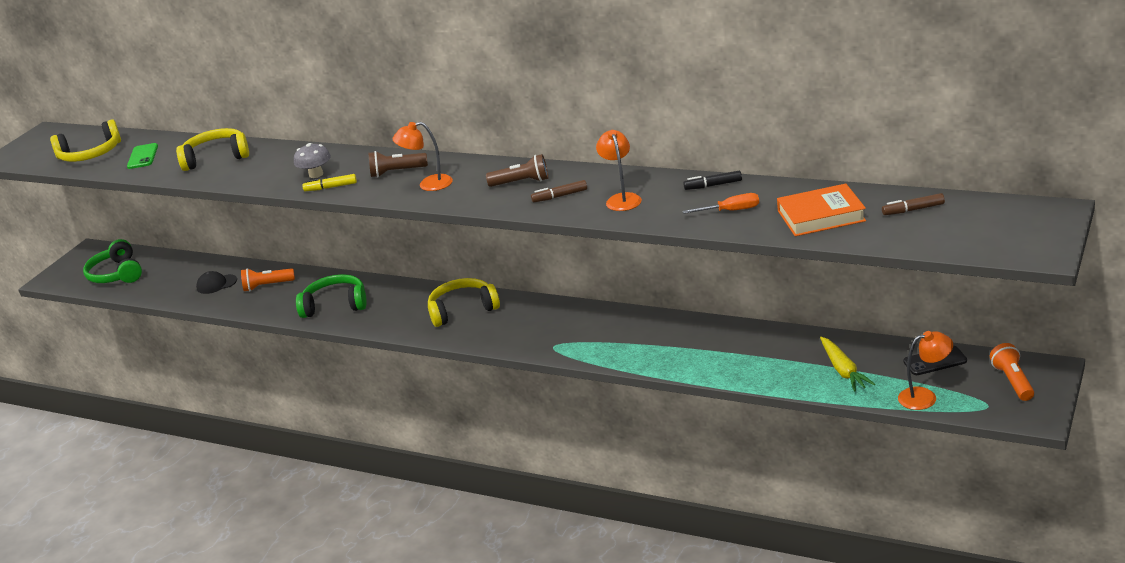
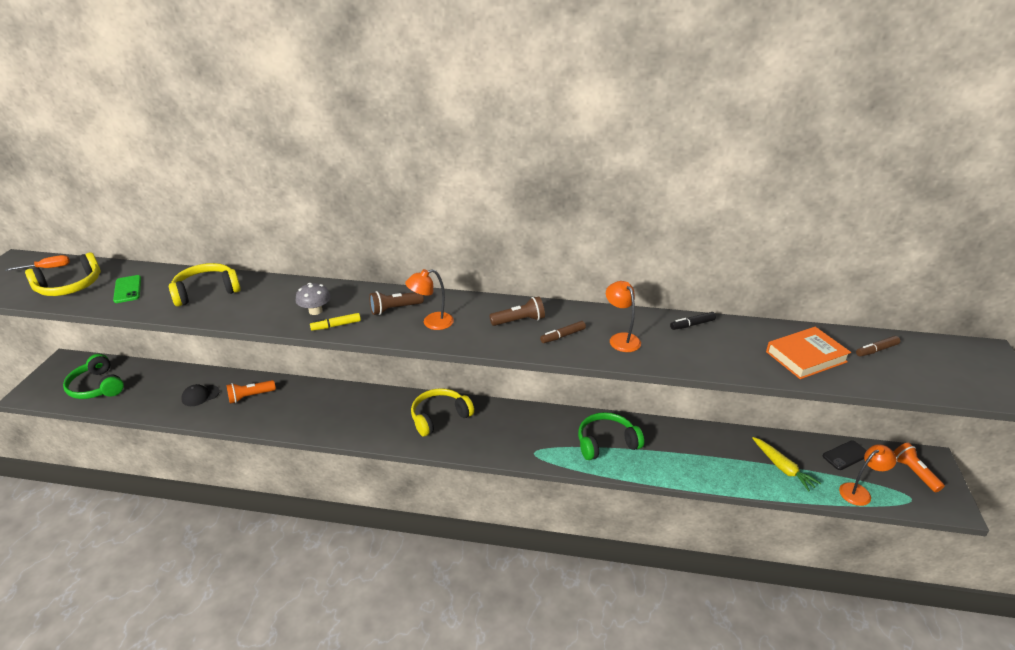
camera: 20 degrees left, 5 degrees up
(335, 305) = (321, 415): green headphones -> green headphones (606, 443)
(731, 211) = (725, 351): orange screwdriver -> orange screwdriver (48, 268)

